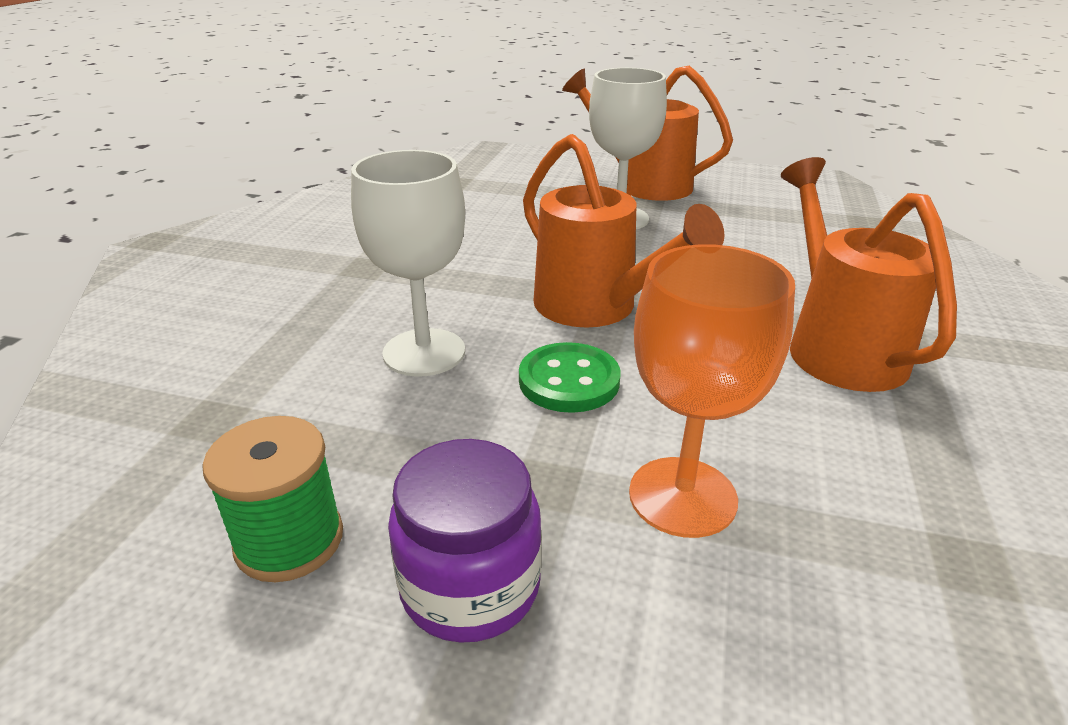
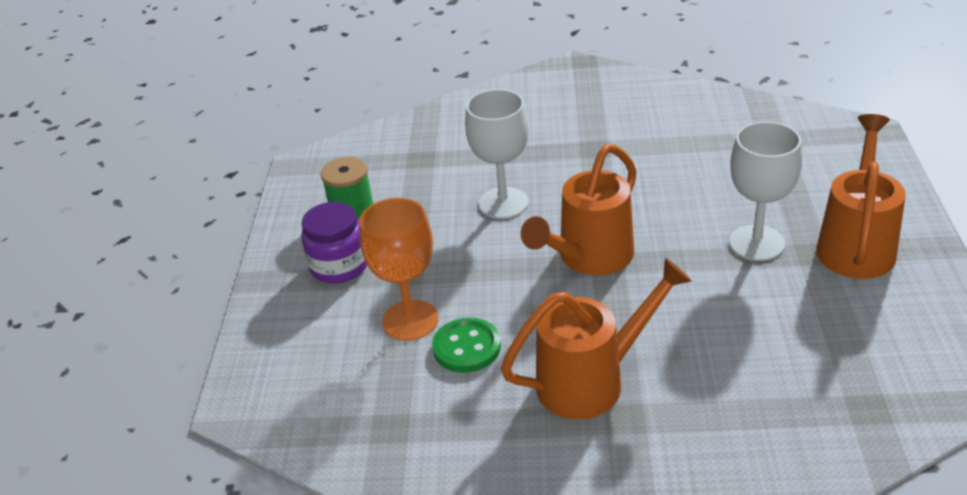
camera: 80 degrees right, 5 degrees up
(569, 381) = (497, 263): green button -> green button (467, 347)

